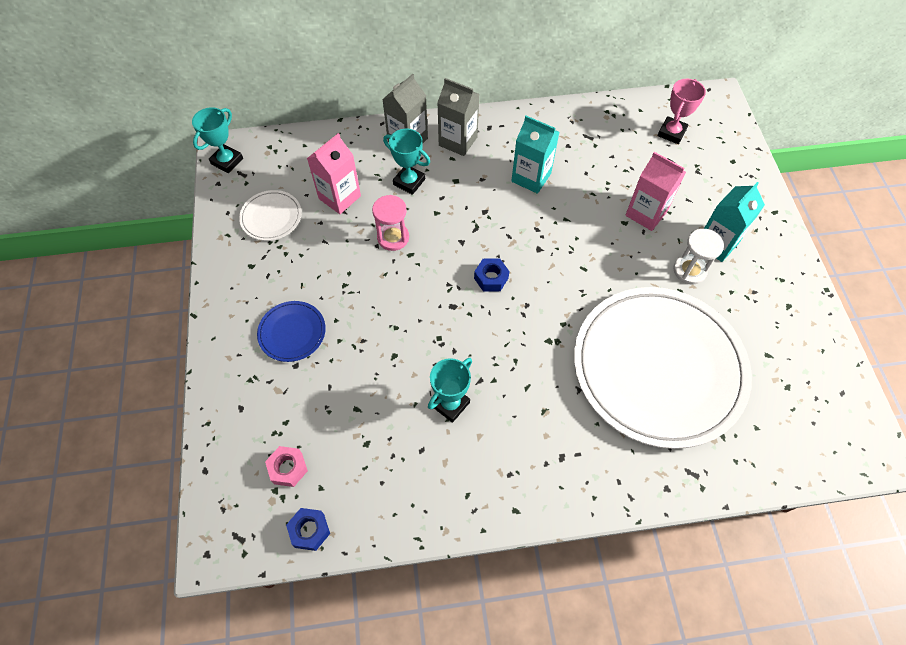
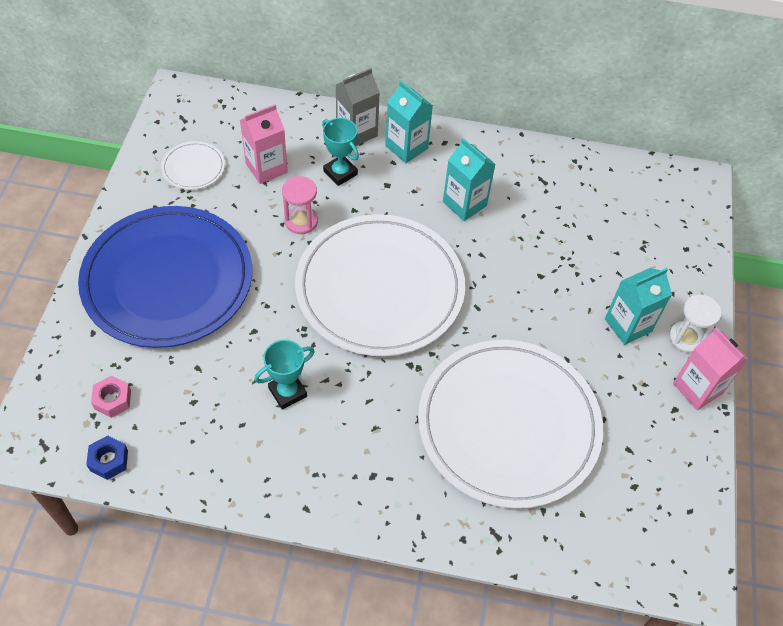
camera: 15 degrees right, 5 degrees down
(227, 161) = (174, 103): turquoise trophy -> none
(292, 332) = (168, 280): blue plate -> blue plate, size x2.49
(458, 141) = (406, 147): grey carton -> turquoise carton
(491, 278) = (380, 288): blue nut -> white plate
(646, 213) = (567, 273): pink carton -> pink carton (697, 388)
(671, 133) = (633, 201): pink trophy -> none
(689, 270) = (586, 343): white hourglass -> white hourglass (686, 338)

